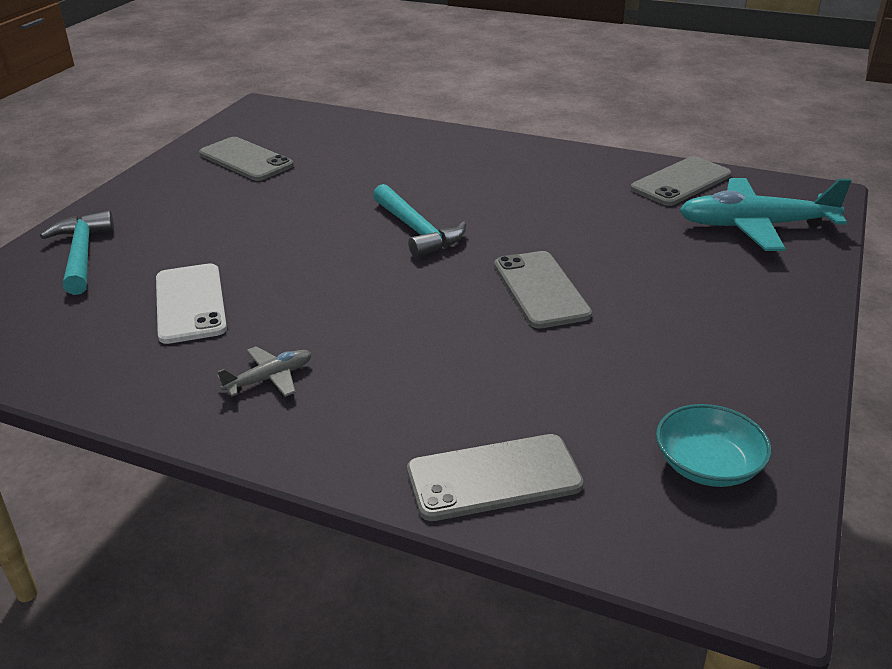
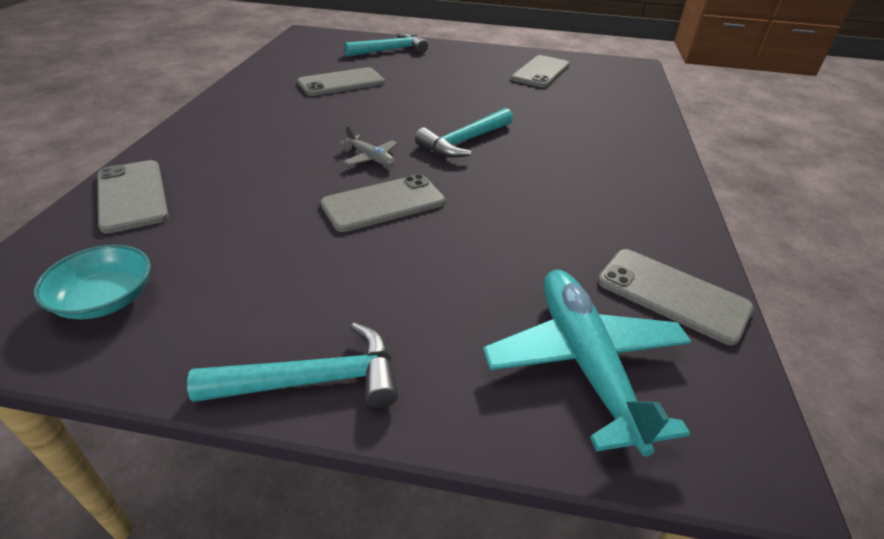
camera: 75 degrees right, 5 degrees up
(190, 303) = (341, 83): white phone -> grey phone
(270, 378) = (259, 114): grey plane -> grey plane (370, 158)
(794, 336) = (313, 380): none -> turquoise hammer

